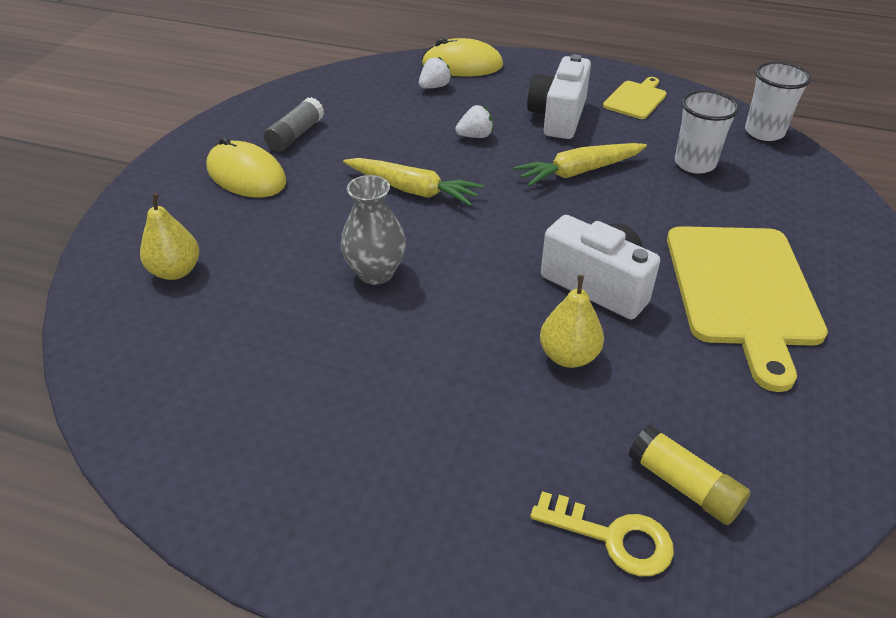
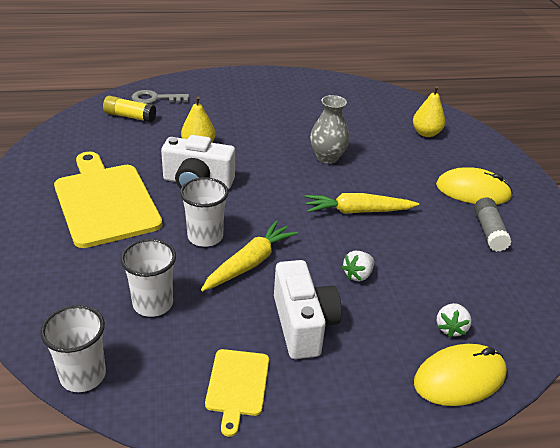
camera: 150 degrees right, 5 degrees down
(612, 537) = (155, 99): yellow key -> grey key
(617, 210) = (205, 237): none -> white cup

